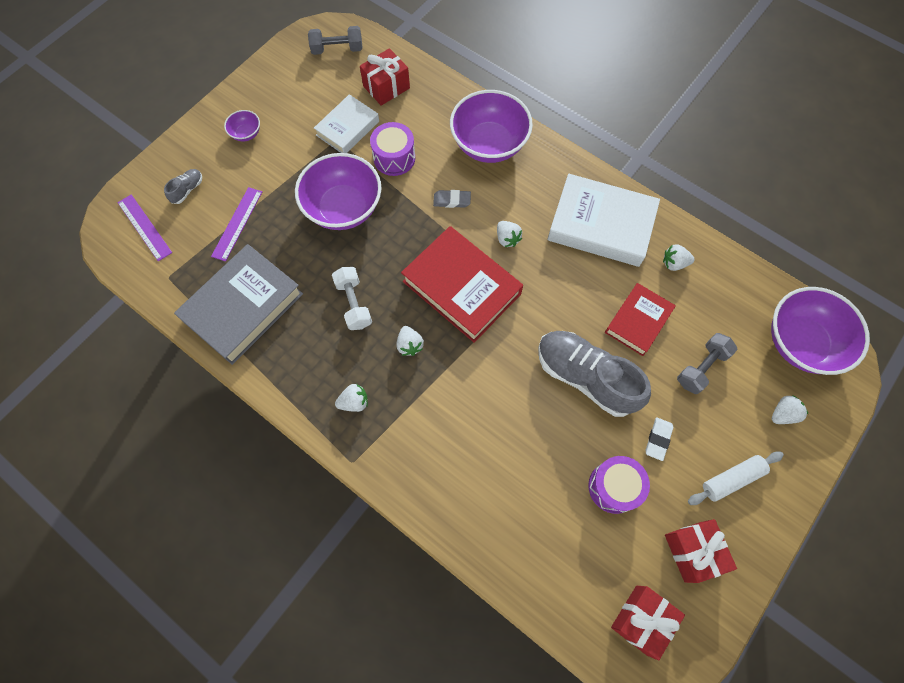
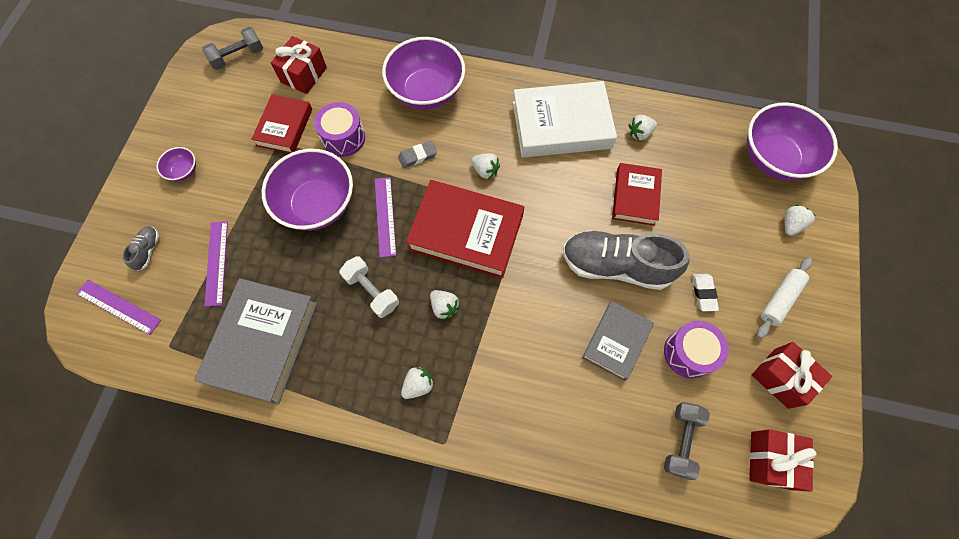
camera: 25 degrees left, 0 degrees up
(347, 128) = (284, 127): white book -> red book
(397, 243) = (385, 216): none -> purple ruler
(550, 445) = (616, 342): none -> grey book
(701, 367) = (707, 214): grey dumbbell -> grey dumbbell (681, 441)

